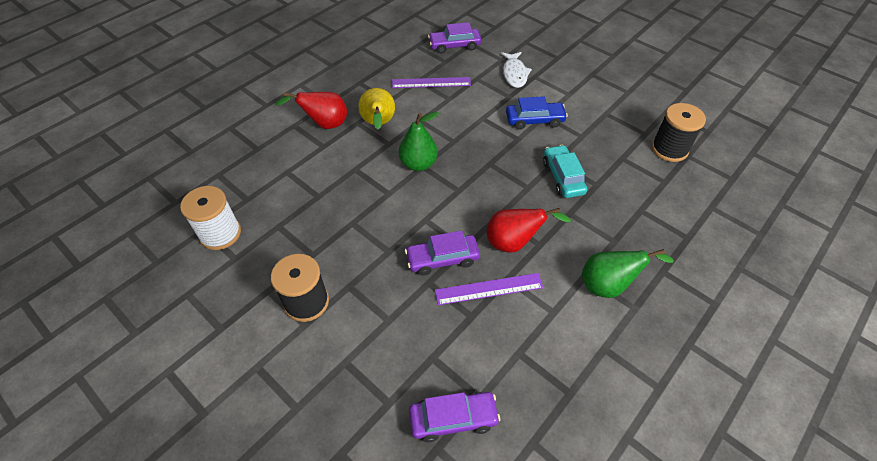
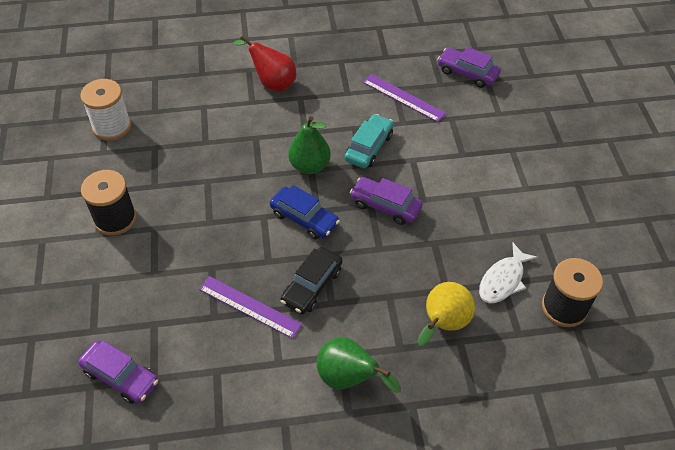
camera: 40 degrees right, 0 degrees up
(378, 124) = (315, 110): yellow pear -> yellow pear (443, 324)
(442, 259) = (241, 257): purple car -> purple car (385, 206)
(514, 74) = (494, 135): white fish -> white fish (503, 280)
(514, 242) = (312, 286): red pear -> black car
(534, 120) = (459, 192): blue car -> blue car (304, 218)
(563, 177) = (422, 261): turquoise car -> turquoise car (369, 147)

